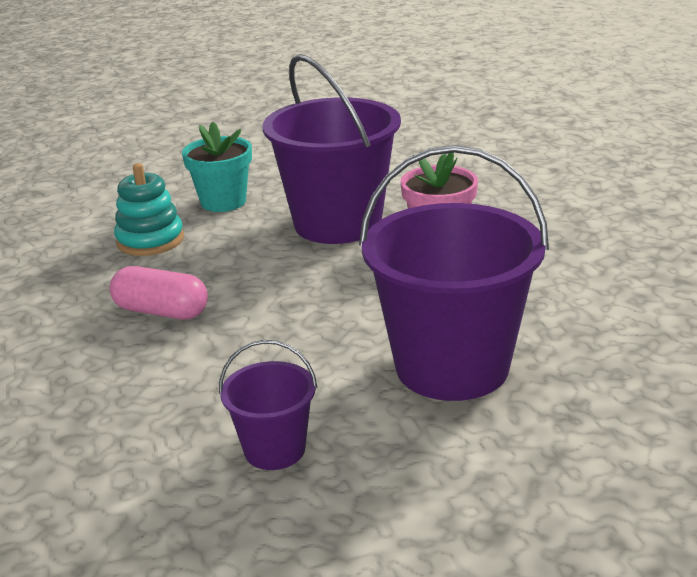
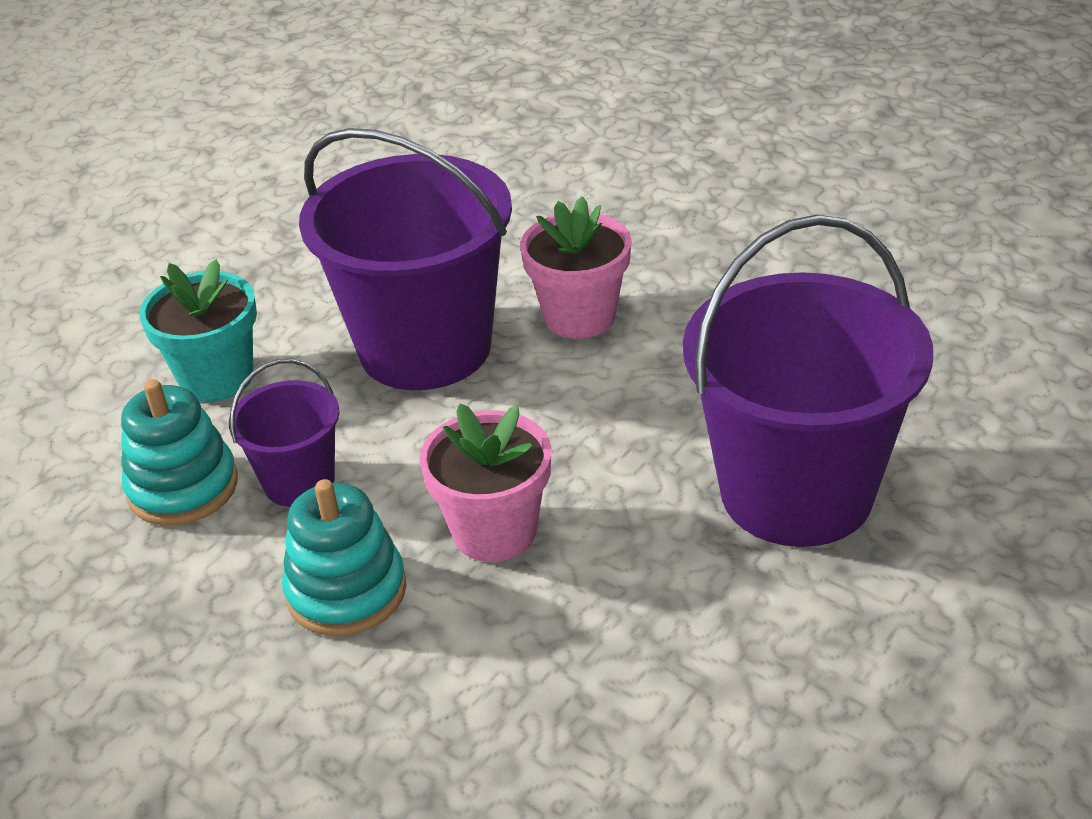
camera: 35 degrees left, 10 degrees up
(161, 311) = (346, 591): pink capsule -> turquoise stacking toy
(263, 316) = (494, 531): none -> pink flower pot
(274, 449) = (731, 706): purple bucket -> purple bucket (299, 482)

